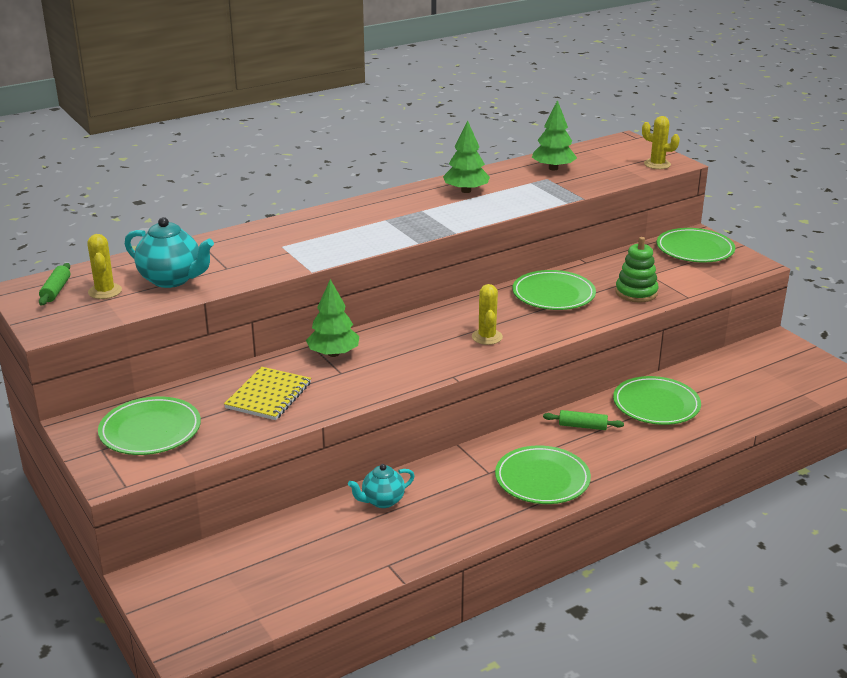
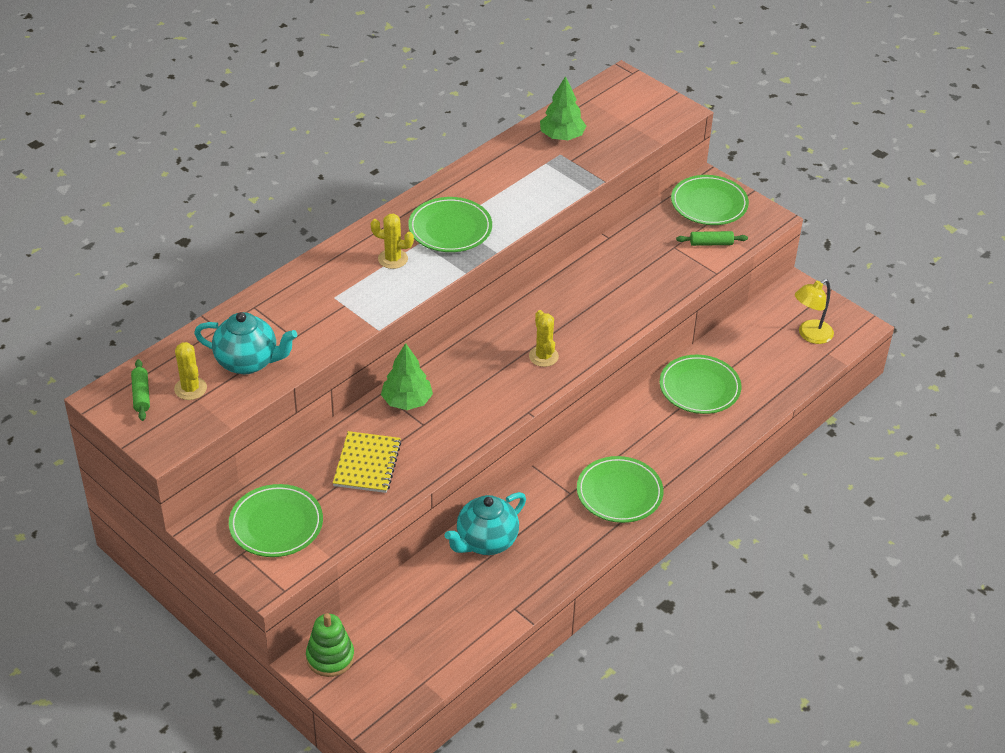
camera: 15 degrees left, 15 degrees up
(382, 501) = (486, 542): turquoise teapot -> turquoise teapot, size x1.58
(466, 191) = (485, 185): green tree -> none
(553, 294) = (589, 289): green plate -> green plate (450, 228)
(582, 426) = (639, 425): green rolling pin -> green rolling pin (711, 243)
(636, 292) = (667, 274): green stacking toy -> green stacking toy (330, 657)
(657, 164) = (663, 116): yellow cactus -> yellow cactus (393, 259)
(786, 378) = (810, 335): none -> yellow lamp

